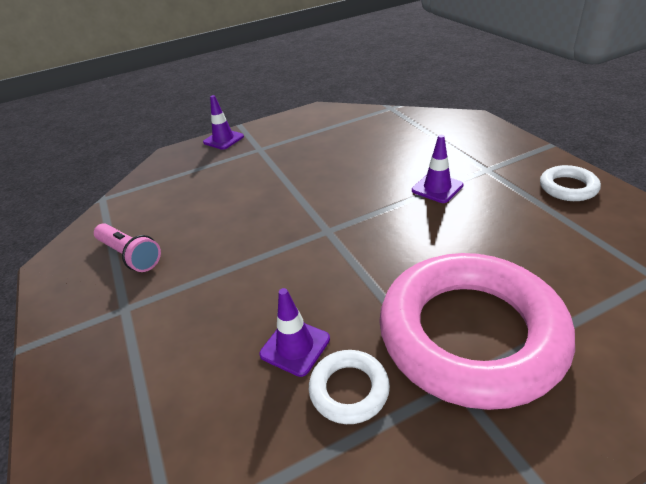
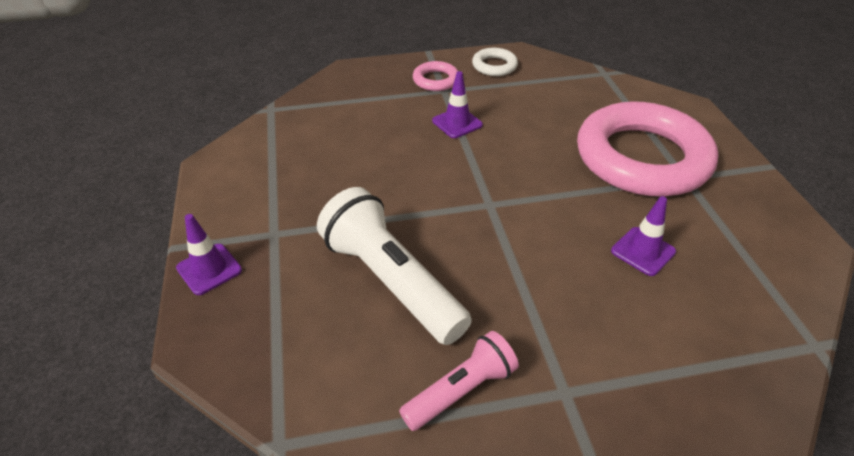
camera: 80 degrees left, 5 degrees up
(225, 203) = (391, 281): none -> white flashlight
(349, 389) = (688, 228): white ring -> none
(500, 161) = (436, 80): none -> pink ring

